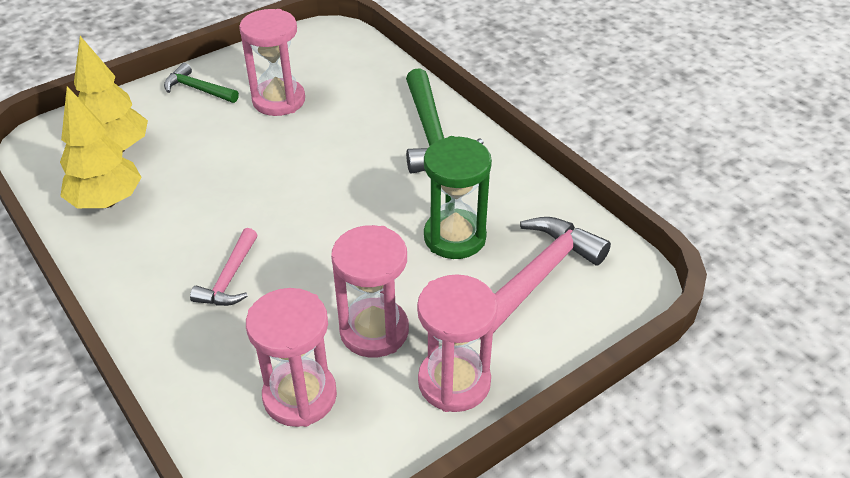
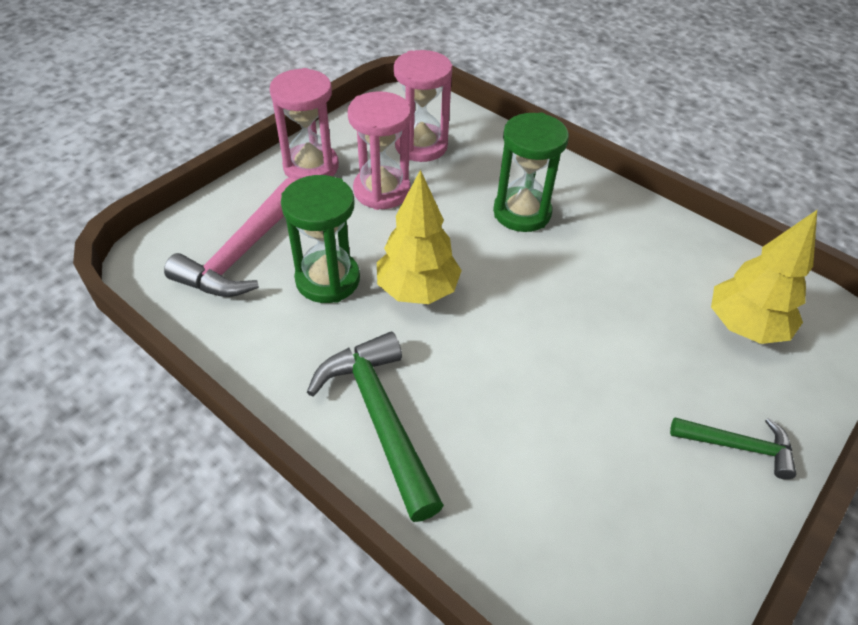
camera: 165 degrees right, 5 degrees up
(107, 201) = (691, 264): yellow tree -> yellow tree (417, 290)
(229, 278) = (522, 212): pink hammer -> green hourglass
(279, 100) = (614, 445): pink hourglass -> none

